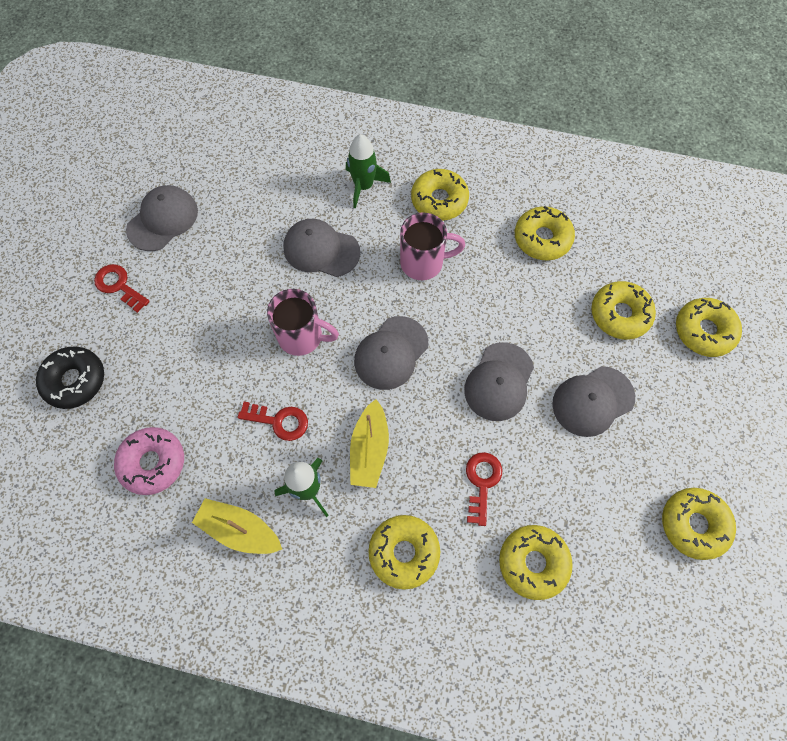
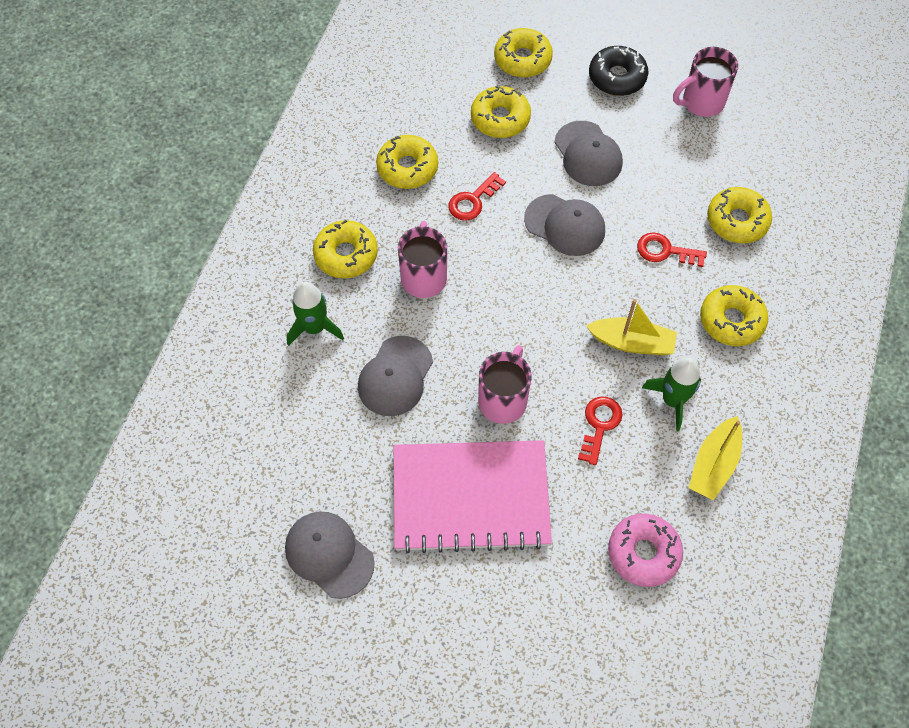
camera: 85 degrees left, 5 degrees down
(75, 381) = (542, 647): black donut -> black donut (617, 77)
(119, 286) = (419, 603): red key -> red key (473, 200)
(209, 317) = (470, 497): none -> pink notebook
(391, 353) = (528, 316): grey cap -> none
(693, 524) = (701, 102): yellow donut -> pink mug

